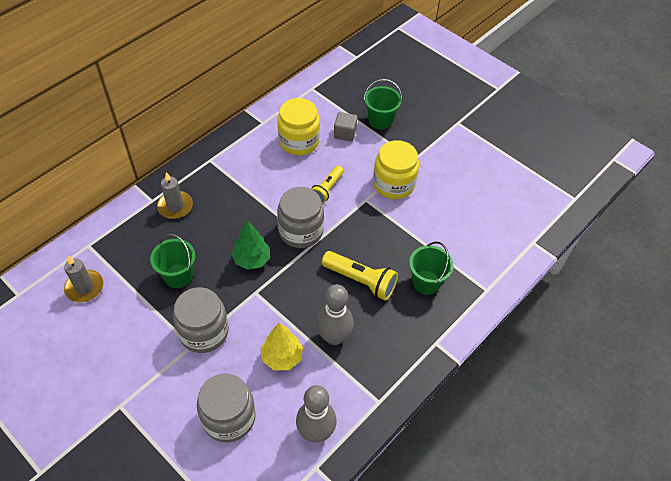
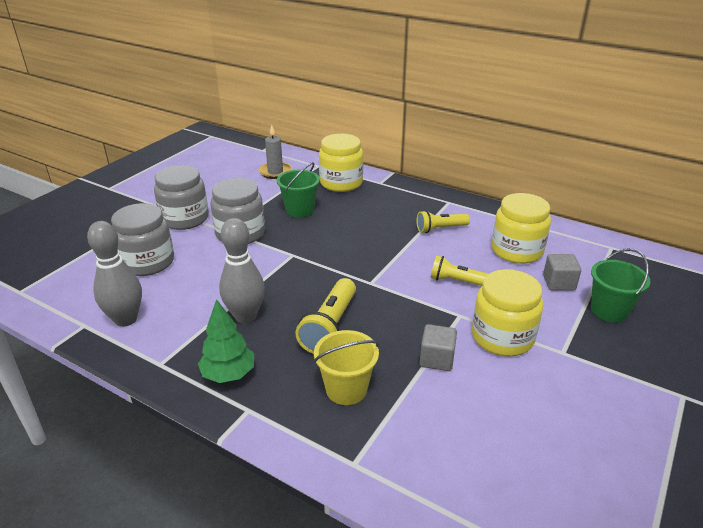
camera: 80 degrees right, 20 degrees down
(137, 232) = (341, 183): none -> yellow jar
(175, 206) = (379, 194): grey candle -> none
(251, 178) = (440, 229): none -> yellow flashlight
(252, 259) = (333, 246): green tree -> green tree (229, 374)
(282, 357) = (216, 283): yellow tree -> none
(301, 231) = (384, 271): grey jar -> grey jar (185, 219)
(407, 225) = (437, 359): none -> grey cube
(426, 282) = (346, 389): green bucket -> yellow bucket

